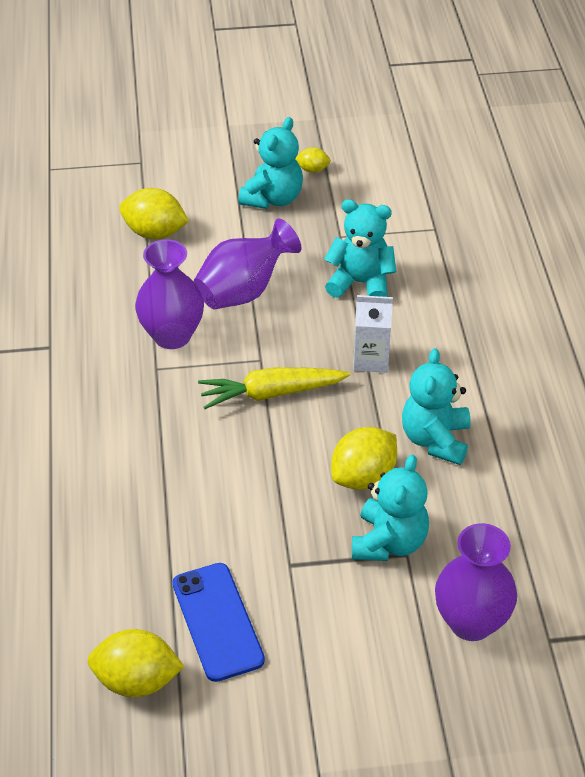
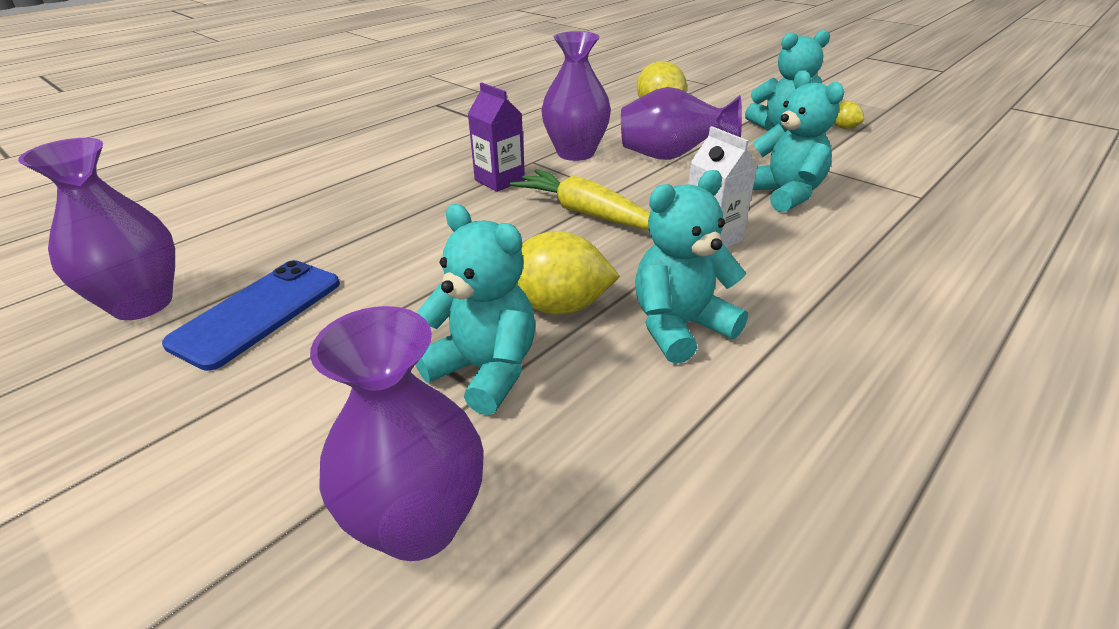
camera: 50 degrees right, 10 degrees down
(137, 680) = (142, 303): yellow lemon -> purple vase
(167, 406) = (499, 180): none -> purple carton
(389, 542) = (485, 370): turquoise teddy bear -> turquoise teddy bear turned 120 degrees counterclockwise

